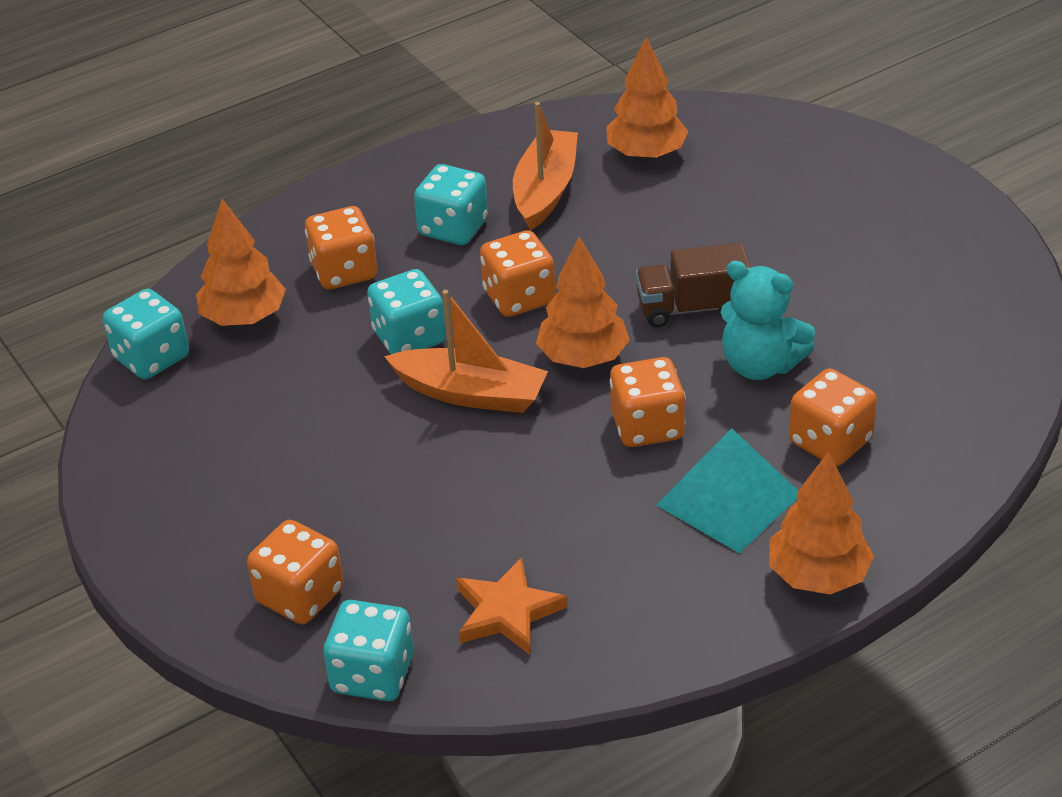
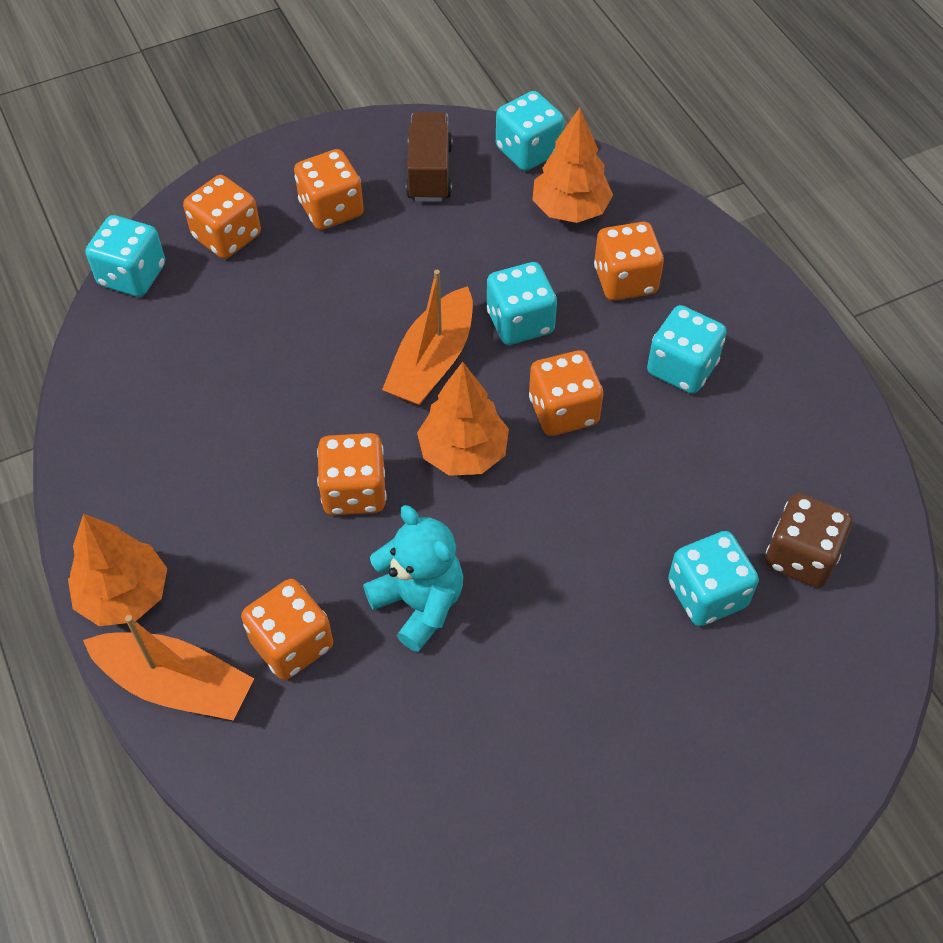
camera: 95 degrees right, 15 degrees up
(250, 508) = (331, 209): none -> orange dice
(507, 612) = (164, 362): orange star -> none
(545, 190) = (739, 452): orange boat -> orange boat (176, 684)
(646, 154) = (800, 556): orange tree -> brown dice
(692, 308) = (520, 557): brown truck -> brown truck (429, 173)
(698, 200) = (707, 594): none -> turquoise dice
(728, 499) = (241, 541): turquoise pyramid -> none
(760, 365) = (419, 603): turquoise teddy bear -> turquoise teddy bear turned 105 degrees clockwise

